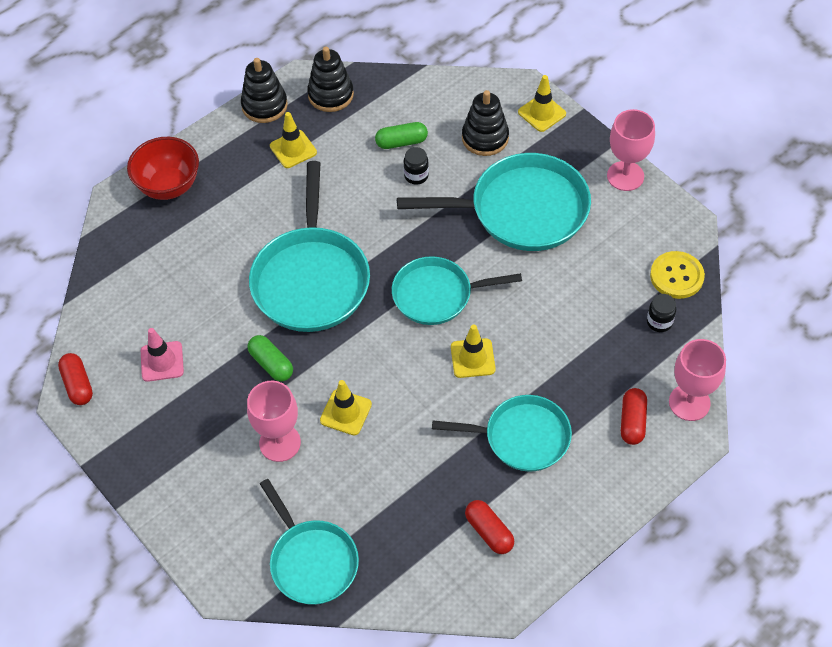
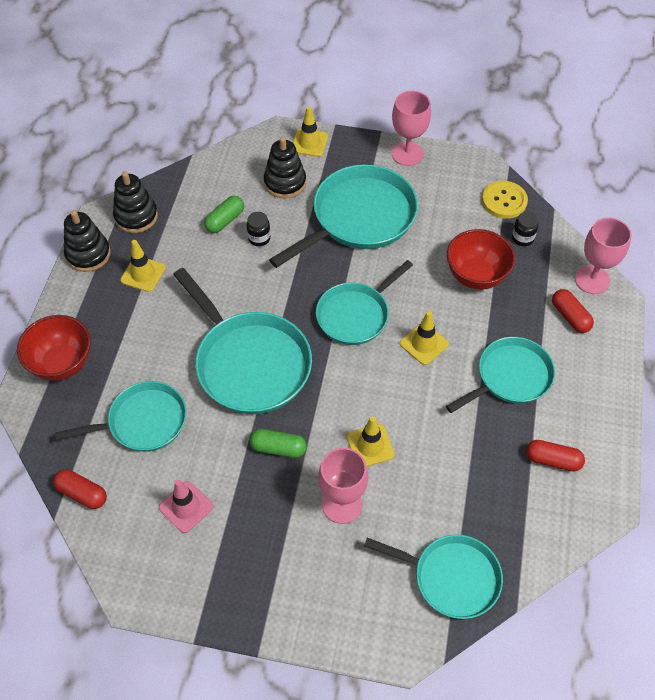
camera: 40 degrees left, 0 degrees up
(78, 384) = (129, 576): red capsule -> red capsule (82, 493)
(188, 273) = (143, 422): none -> turquoise pan
(579, 329) = (476, 276): none -> red bowl

